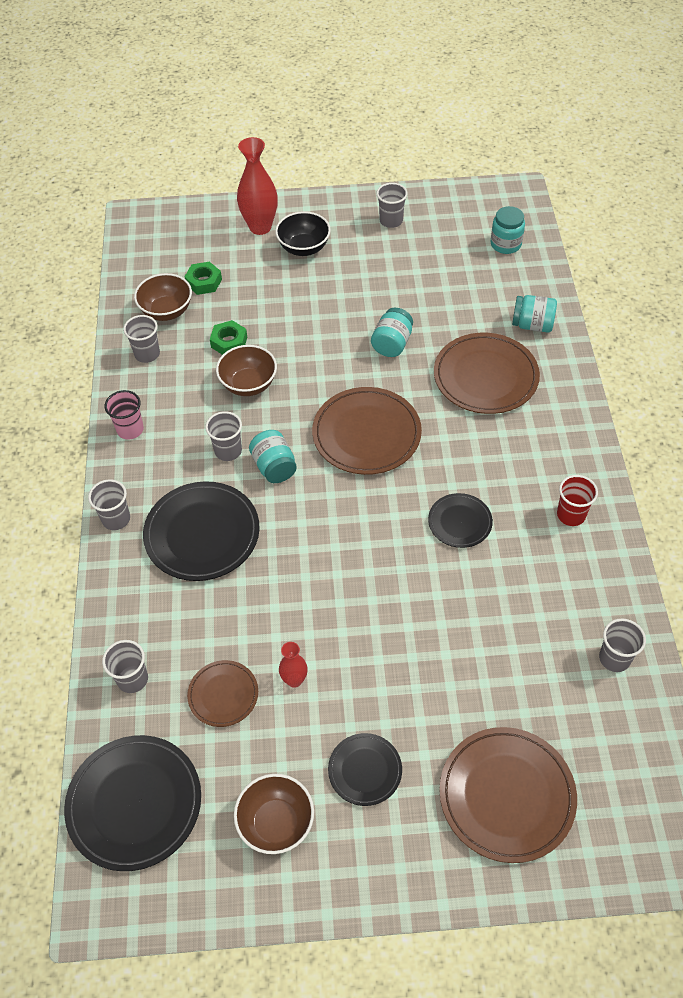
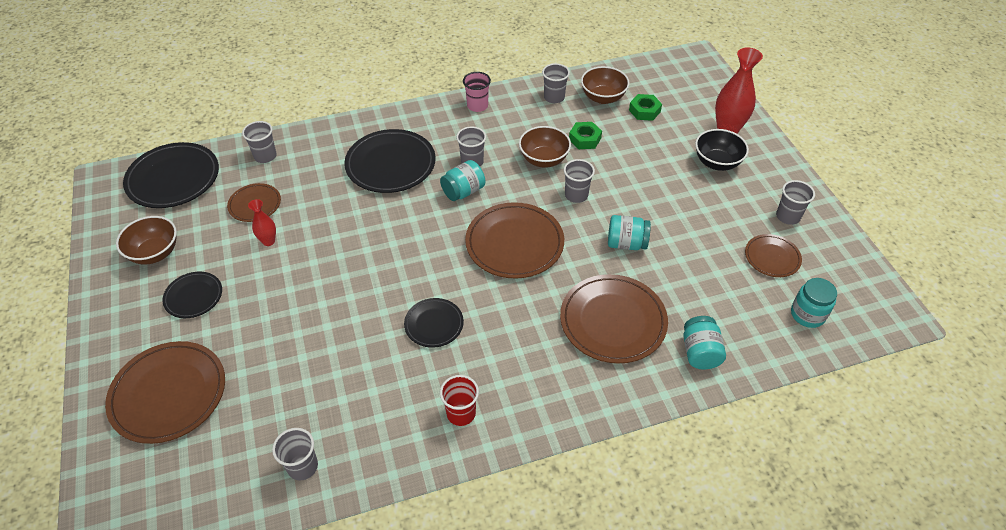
camera: 75 degrees right, 5 degrees down
(116, 519) = (395, 118): grey cup -> grey cup (576, 195)
(437, 246) = (772, 257): none -> brown plate

